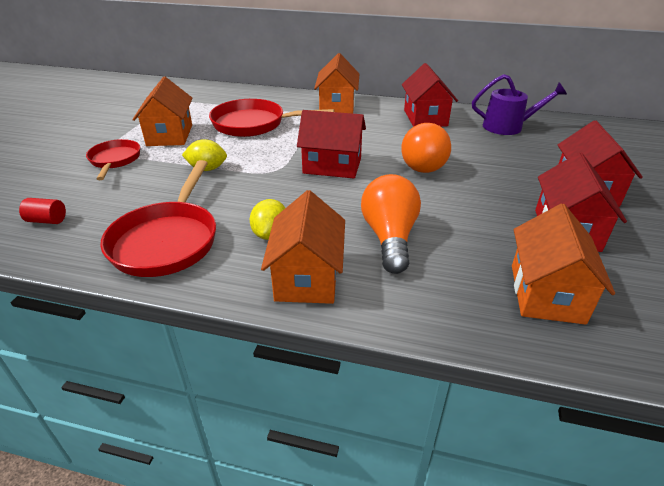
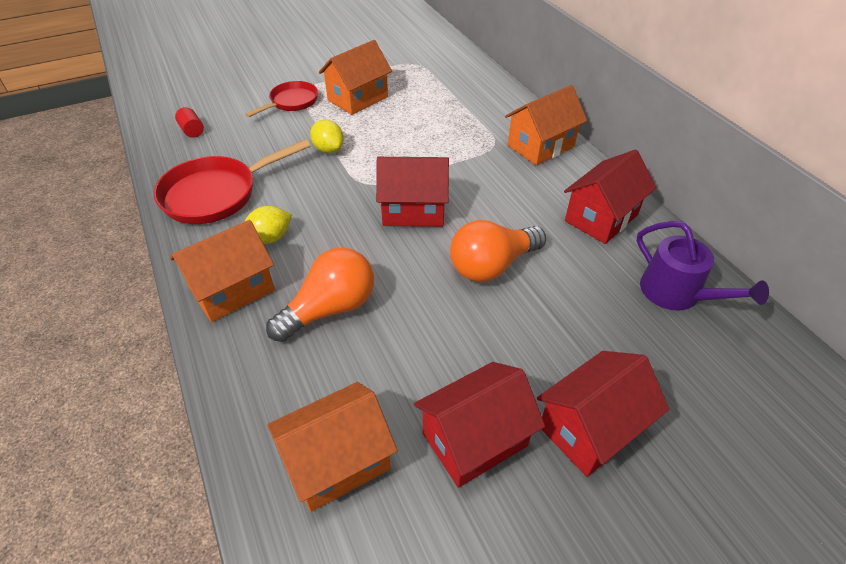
camera: 50 degrees right, 10 degrees up
(254, 124) = (432, 124): red pan -> none
(332, 166) = (413, 210): red house -> red house turned 60 degrees counterclockwise

